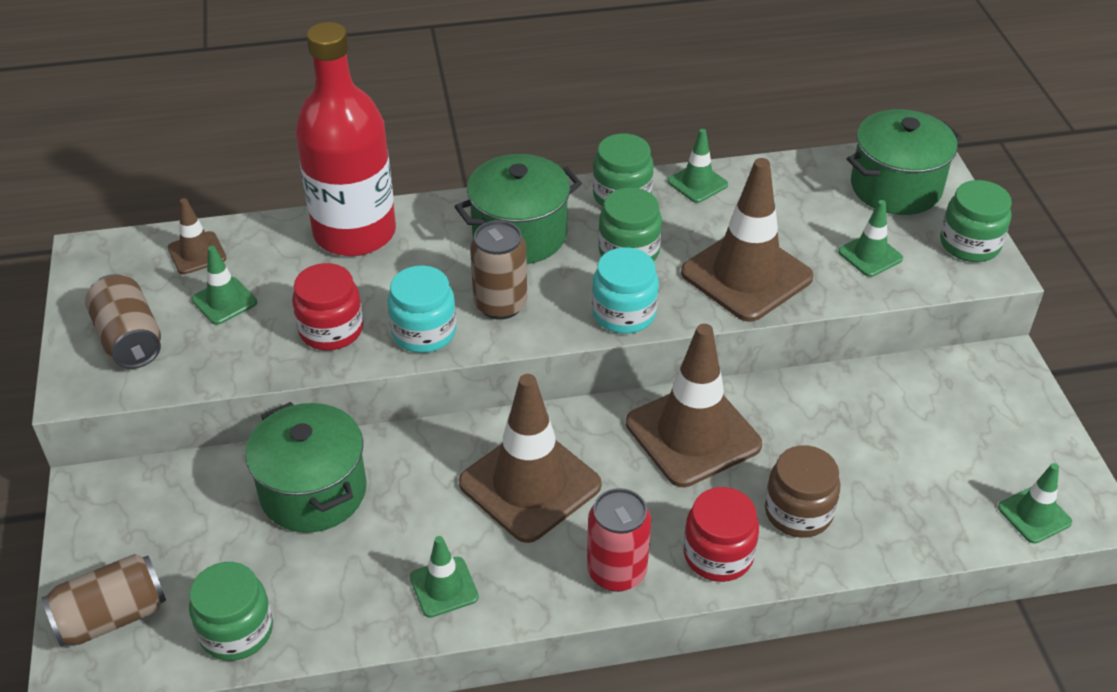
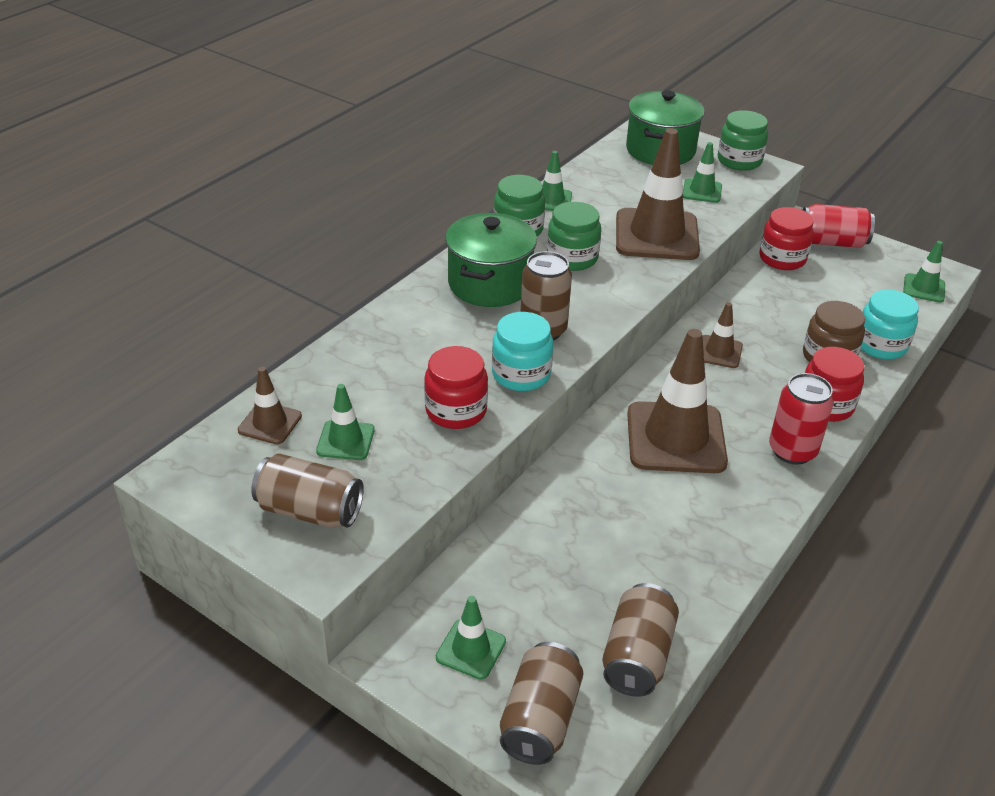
camera: 45 degrees left, 5 degrees down
(236, 631) = (637, 656): green jar -> brown can
(313, 491) = (553, 536): green pot -> none
(355, 233) = (374, 343): red bottle -> none
(444, 587) = (718, 530): green traffic cone -> green traffic cone (471, 649)
(624, 313) = (623, 293): turquoise jar -> turquoise jar (880, 345)
(693, 434) = (719, 352): brown traffic cone -> brown traffic cone, size x0.49
(913, 383) = (782, 258): none -> red jar
(1003, 399) = (831, 242): none -> red can

